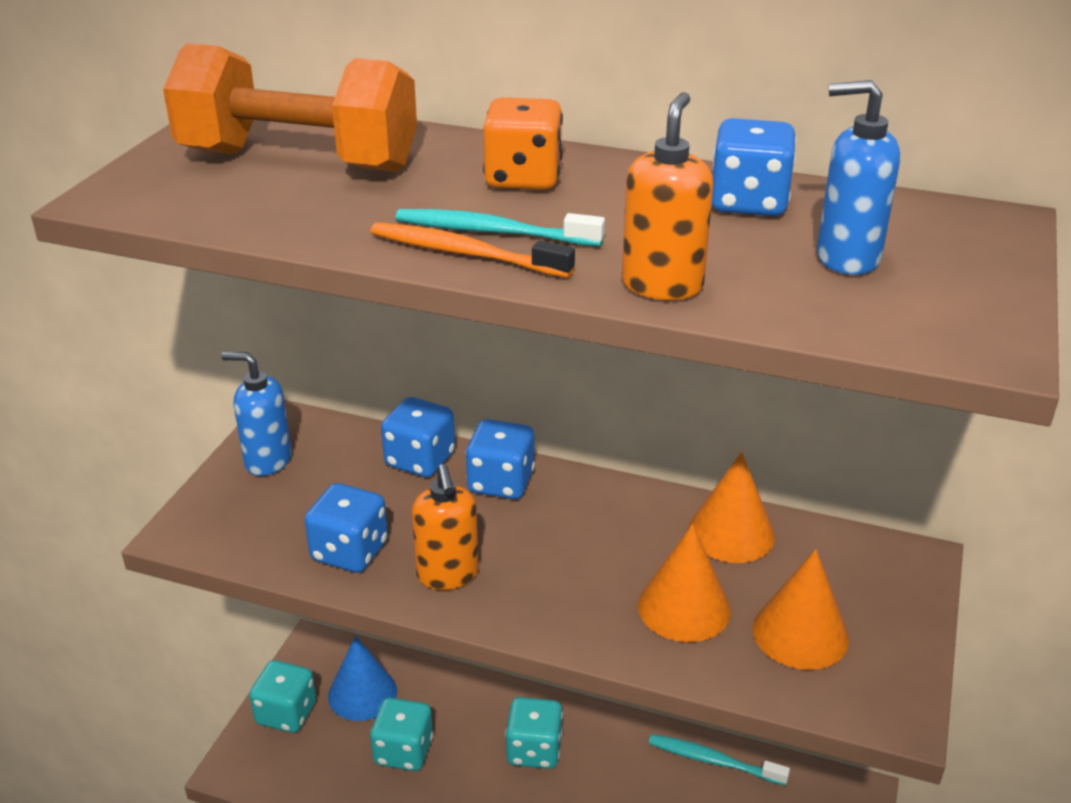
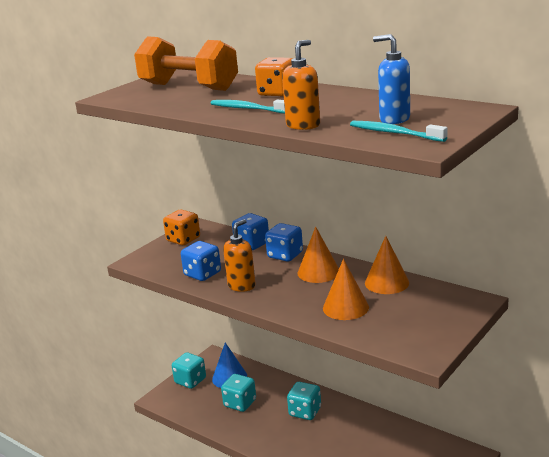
camera: 20 degrees right, 10 degrees down
(267, 461) = (183, 239): blue soap dispenser -> orange dice
(448, 575) = (242, 286): orange soap dispenser -> orange soap dispenser turned 150 degrees counterclockwise
(465, 254) = (230, 115): orange toothbrush -> none
(713, 761) = (398, 429): turquoise toothbrush -> turquoise toothbrush (394, 133)
(748, 203) = (369, 102): blue dice -> none
(800, 633) = (397, 322): orange cone -> orange cone (318, 272)

